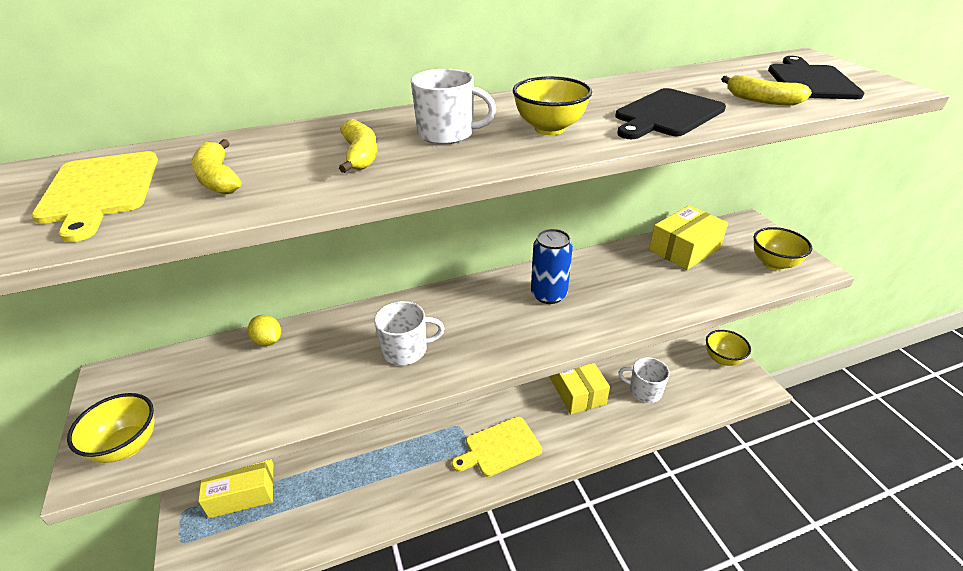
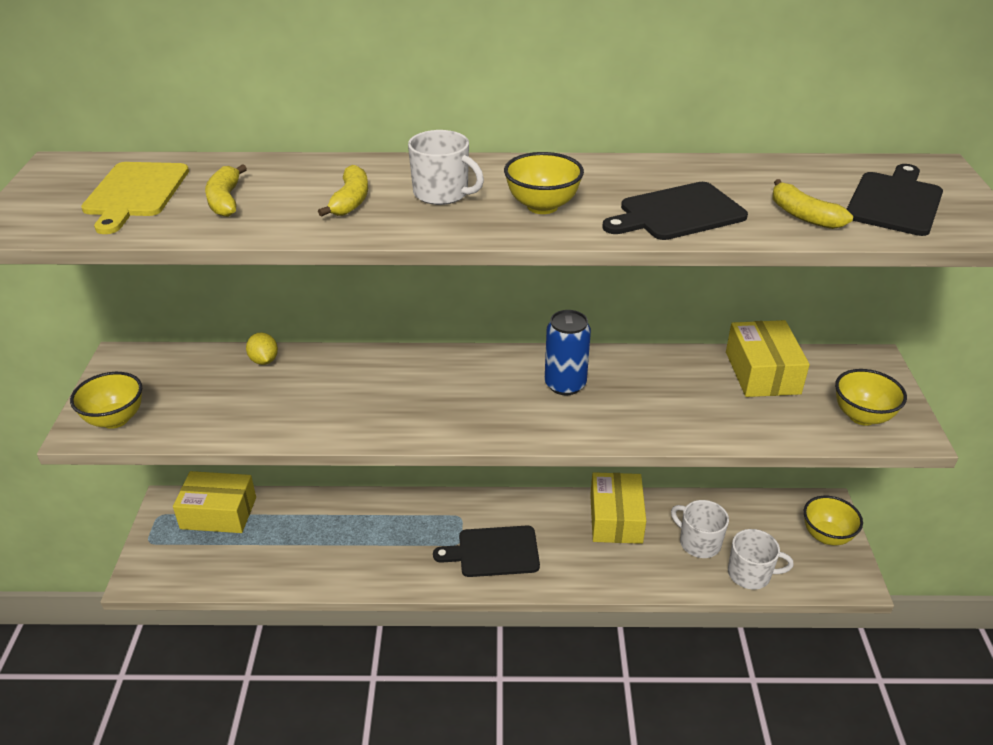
camera: 20 degrees right, 0 degrees up
(406, 350) = (386, 402): white mug -> white mug (750, 574)
(500, 447) = (494, 552): yellow cutting board -> black cutting board
(684, 249) = (762, 372): yellow box -> yellow box turned 75 degrees counterclockwise

